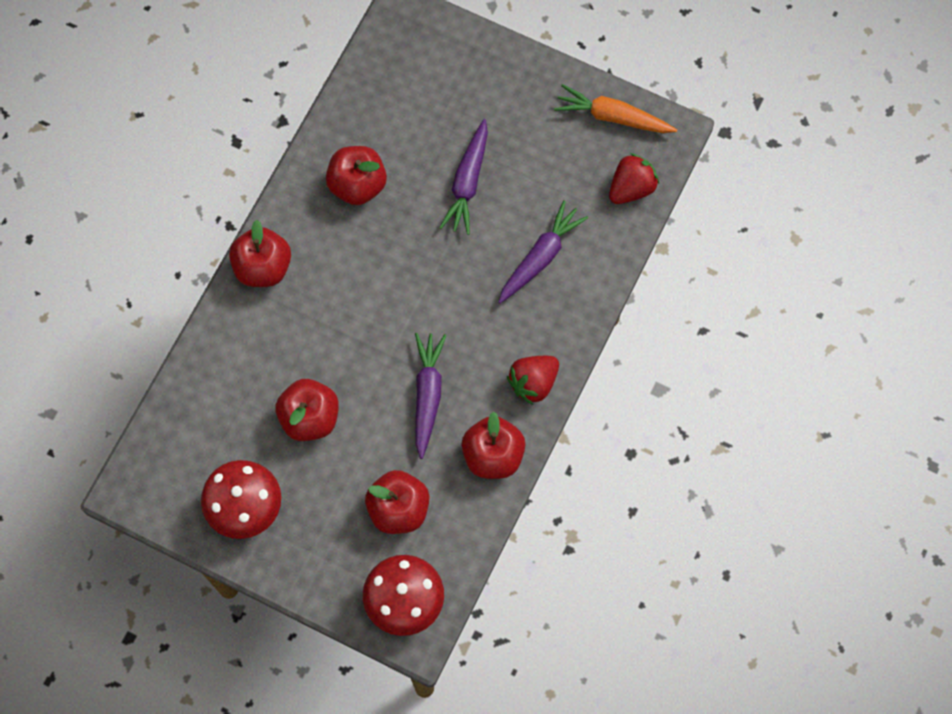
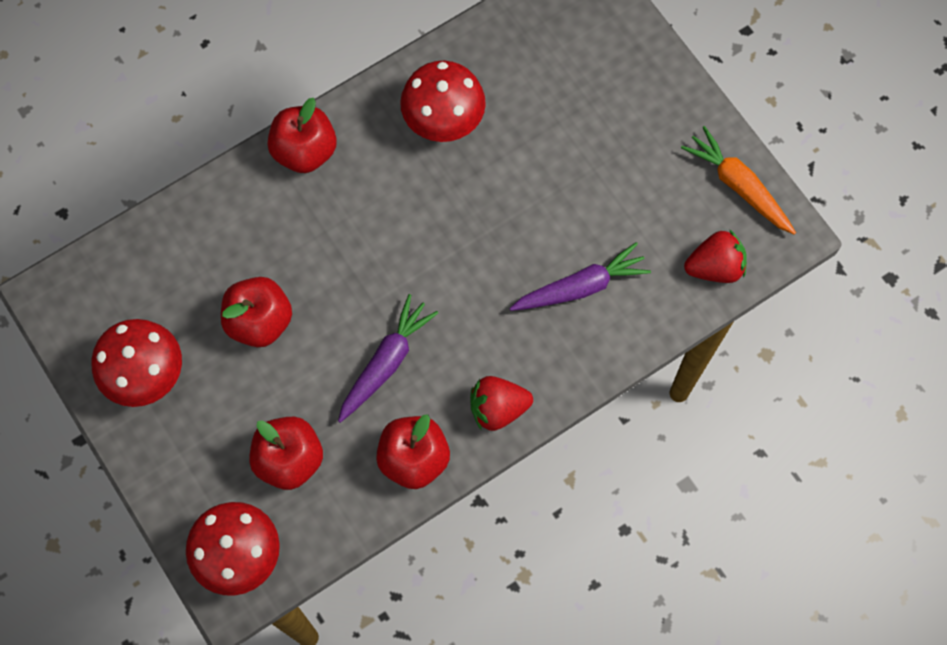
camera: 30 degrees right, 0 degrees up
(357, 185) = (443, 120): red apple -> red mushroom
(468, 182) = (553, 174): purple carrot -> none

